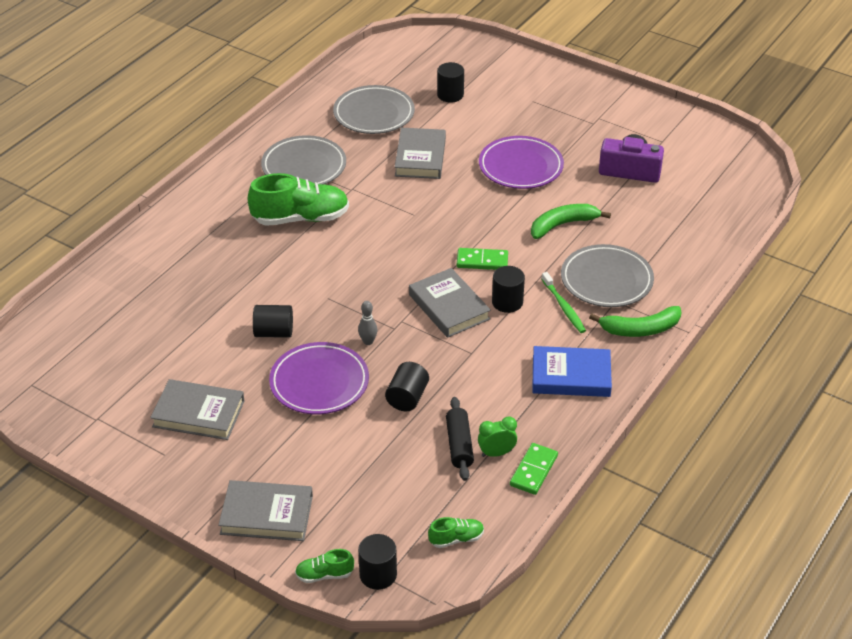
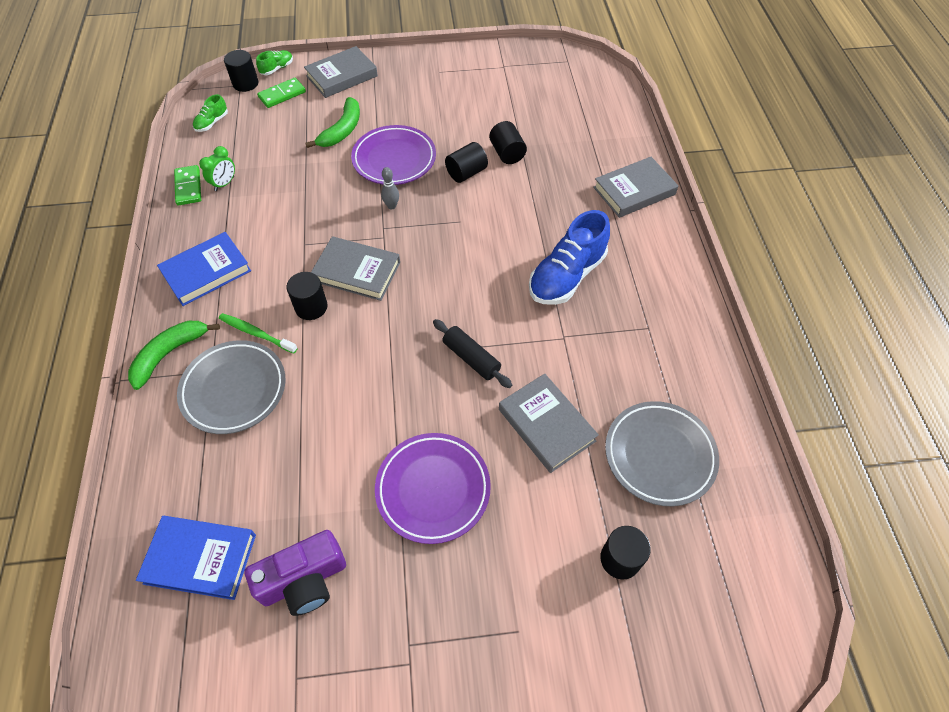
camera: 140 degrees right, 15 degrees up
(198, 414) = (448, 100): grey book -> grey book (634, 191)
(300, 218) = (566, 276): green shoe -> blue shoe
(304, 167) = (634, 333): grey plate -> none
(407, 398) = (322, 184): black cylinder -> black cylinder (507, 153)
(459, 445) = (256, 175): black rolling pin -> black rolling pin (471, 358)
(482, 261) = (368, 335): green domino -> green domino (282, 94)
(562, 225) = (325, 433): green banana -> green banana (342, 130)
(685, 208) = (200, 559): none -> blue book

